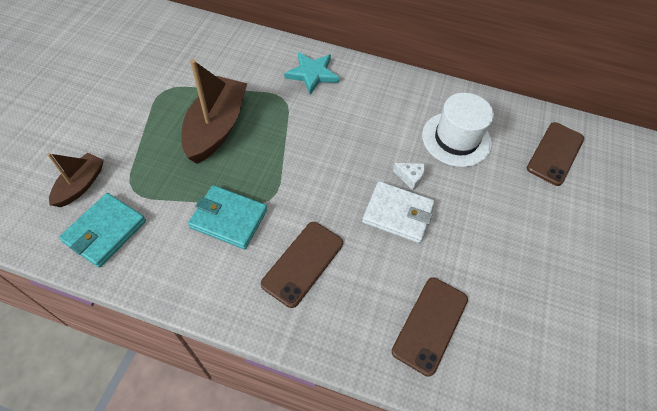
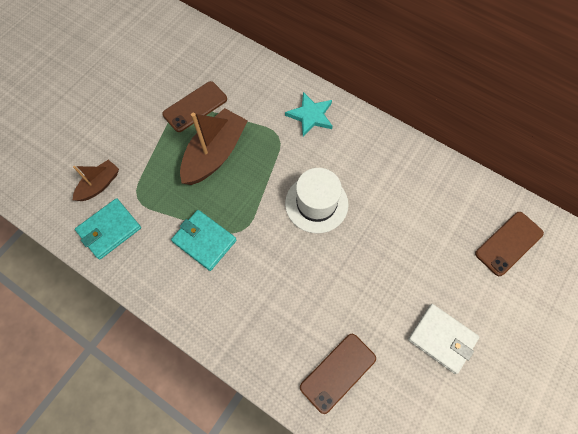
camera: 20 degrees right, 10 degrees up
(303, 263) = (252, 294): brown phone -> brown phone (195, 107)
(397, 214) = (343, 269): white wallet -> white wallet (442, 338)
(410, 178) = (365, 238): white cheese -> none
(456, 139) = (420, 209): white hat -> white hat (316, 203)

